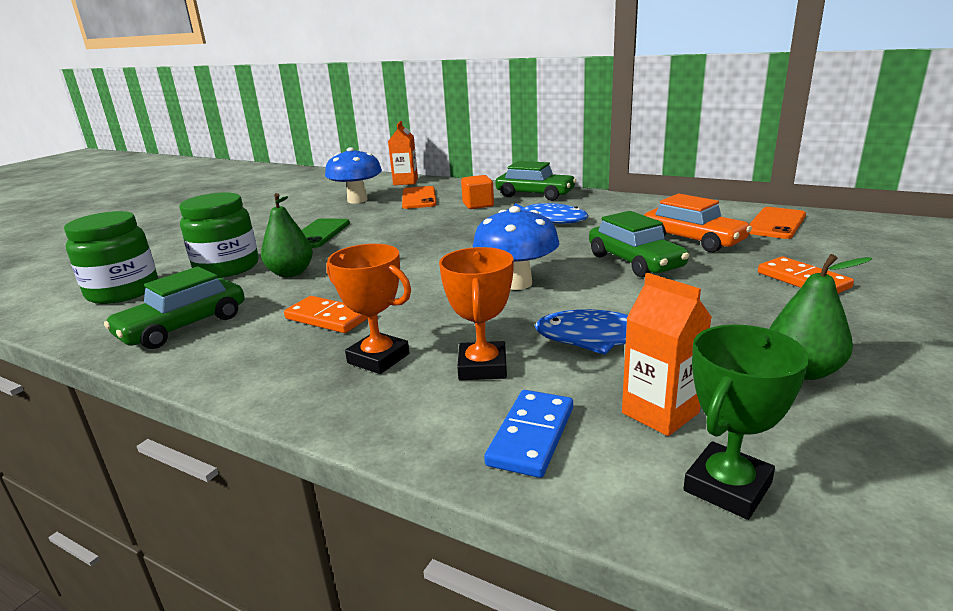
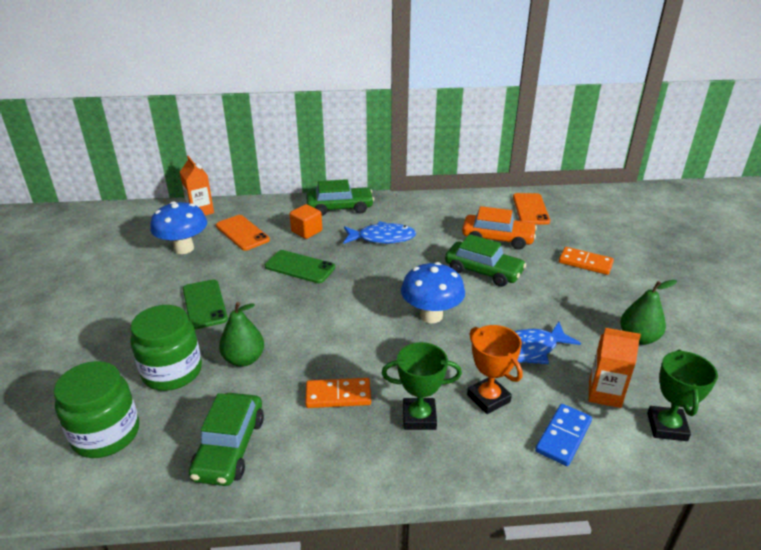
camera: 35 degrees left, 10 degrees up
(378, 358) = (419, 417): orange trophy -> green trophy
(435, 225) = (300, 267): none -> green phone
(531, 436) = (563, 436): blue domino -> blue domino turned 45 degrees clockwise

